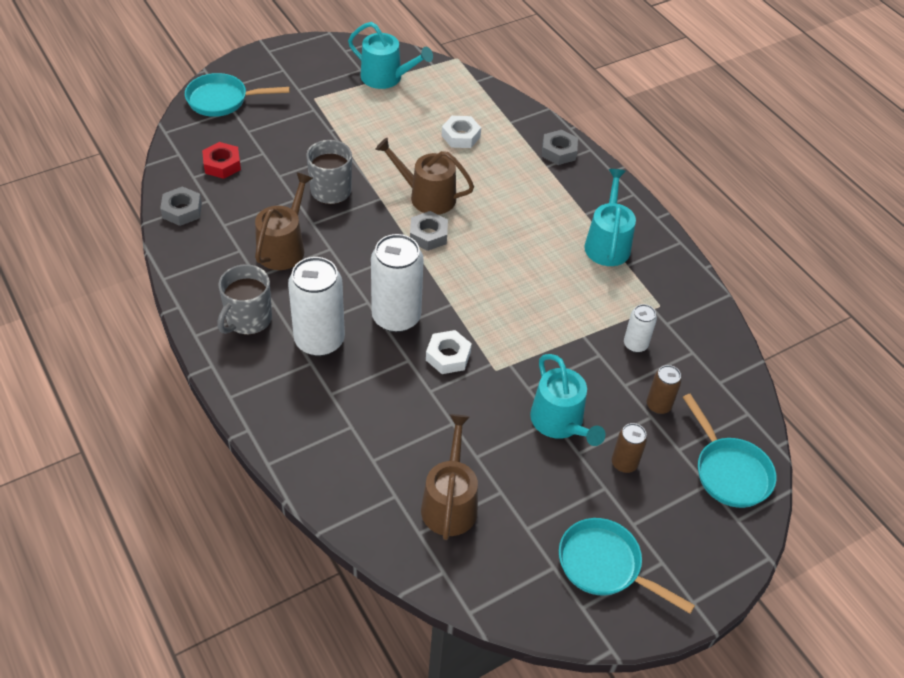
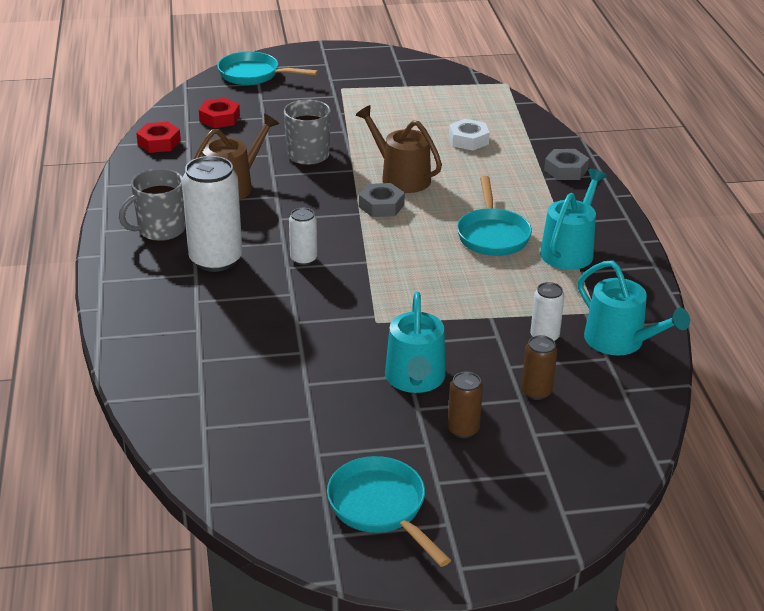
camera: 25 degrees right, 15 degrees down
(182, 210) = (159, 142): grey nut -> red nut
(386, 77) = (423, 85): turquoise watering can -> turquoise watering can (620, 341)
(396, 317) = (303, 259): white can -> white can, size x0.51
(448, 356) = (334, 300): white nut -> none
(450, 503) = (252, 412): brown watering can -> none
(729, 471) = (581, 468): turquoise pan -> turquoise pan (492, 235)

